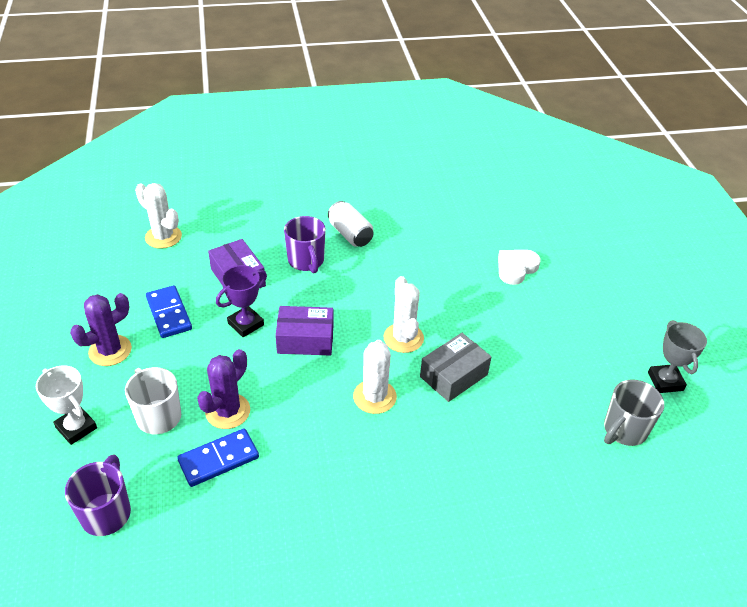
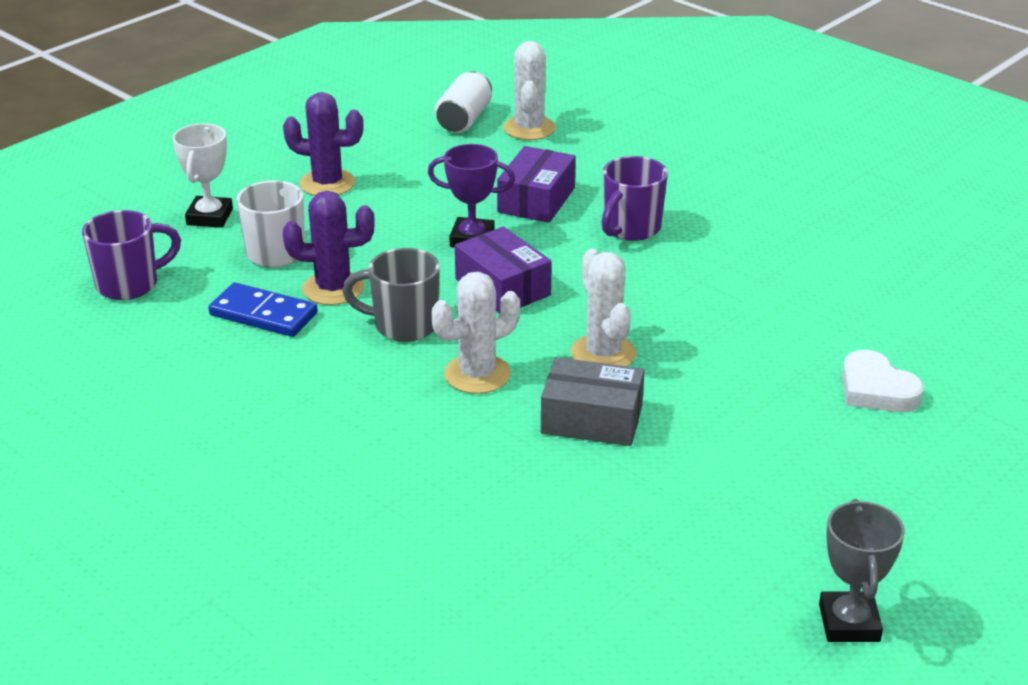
camera: 55 degrees right, 10 degrees down
(169, 313) = (422, 188): blue domino -> none
(350, 234) = (727, 236): white can -> white can (464, 119)
(403, 338) = (603, 353): white cactus -> white cactus turned 60 degrees counterclockwise
(516, 268) = (876, 390): white heart -> white heart turned 135 degrees counterclockwise
(624, 430) = (688, 612): grey mug -> grey mug (403, 325)
(665, 381) = (849, 623): grey trophy -> grey trophy turned 45 degrees counterclockwise

